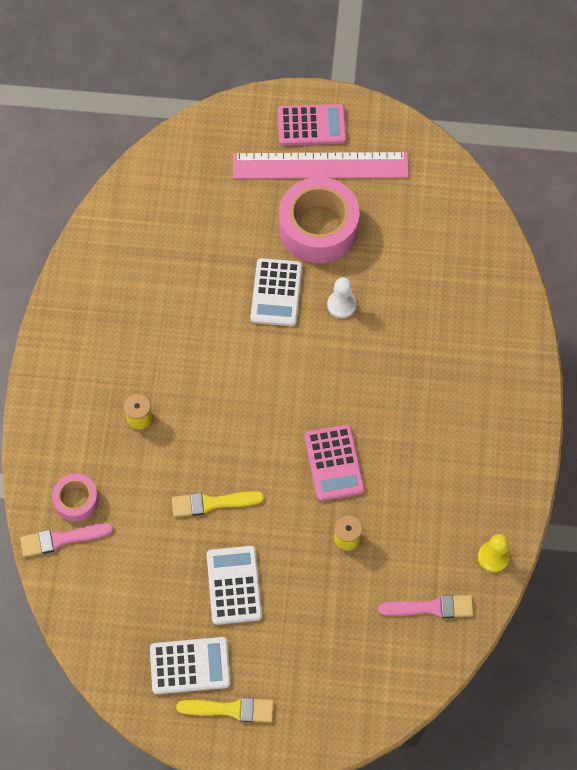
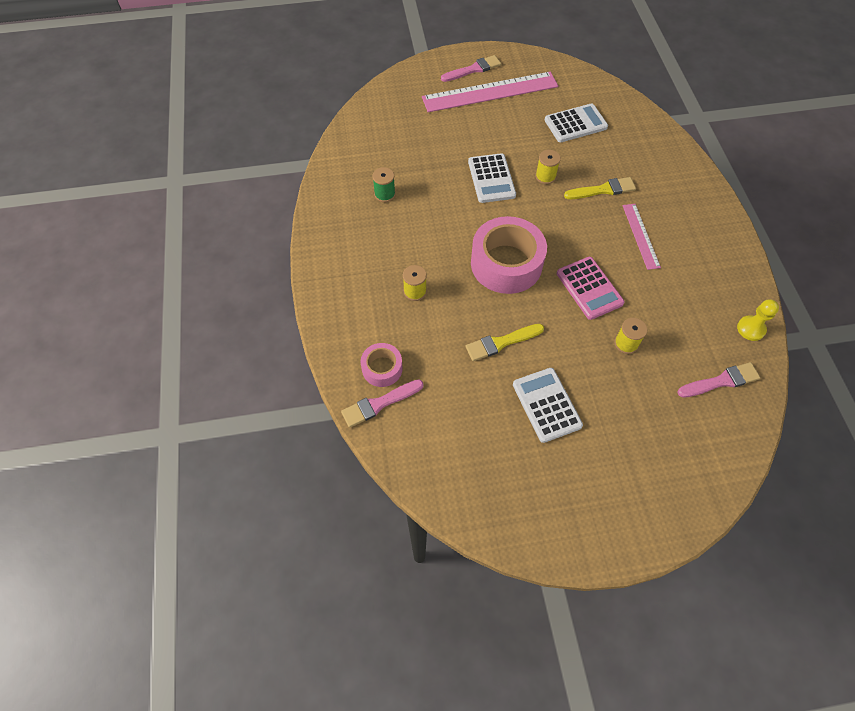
camera: 15 degrees left, 5 degrees down
(145, 284) = (384, 194): none -> green spool
(190, 666) = (535, 485): white calculator -> white calculator (575, 124)
(230, 709) = (587, 515): yellow brush -> yellow brush (602, 190)
(311, 125) = (473, 69): pink calculator -> pink brush
(318, 228) = (505, 130): pink tape -> pink tape (506, 263)
(341, 305) = (545, 176): white pawn -> yellow spool
(421, 411) = (641, 236): none -> pink ruler

